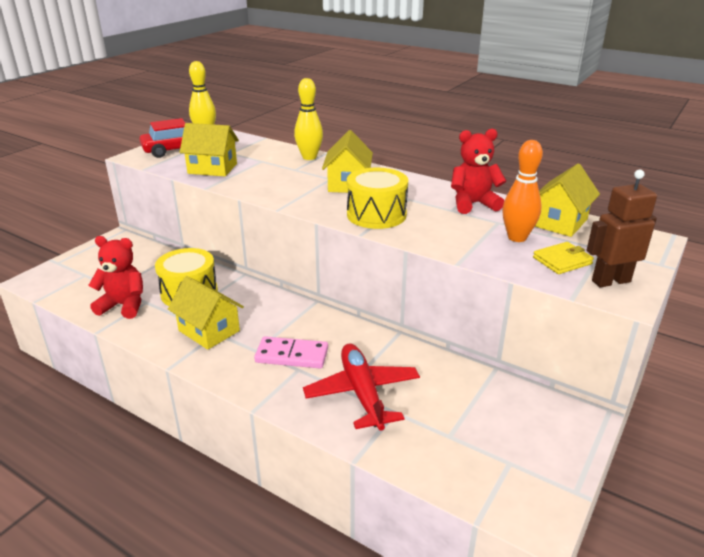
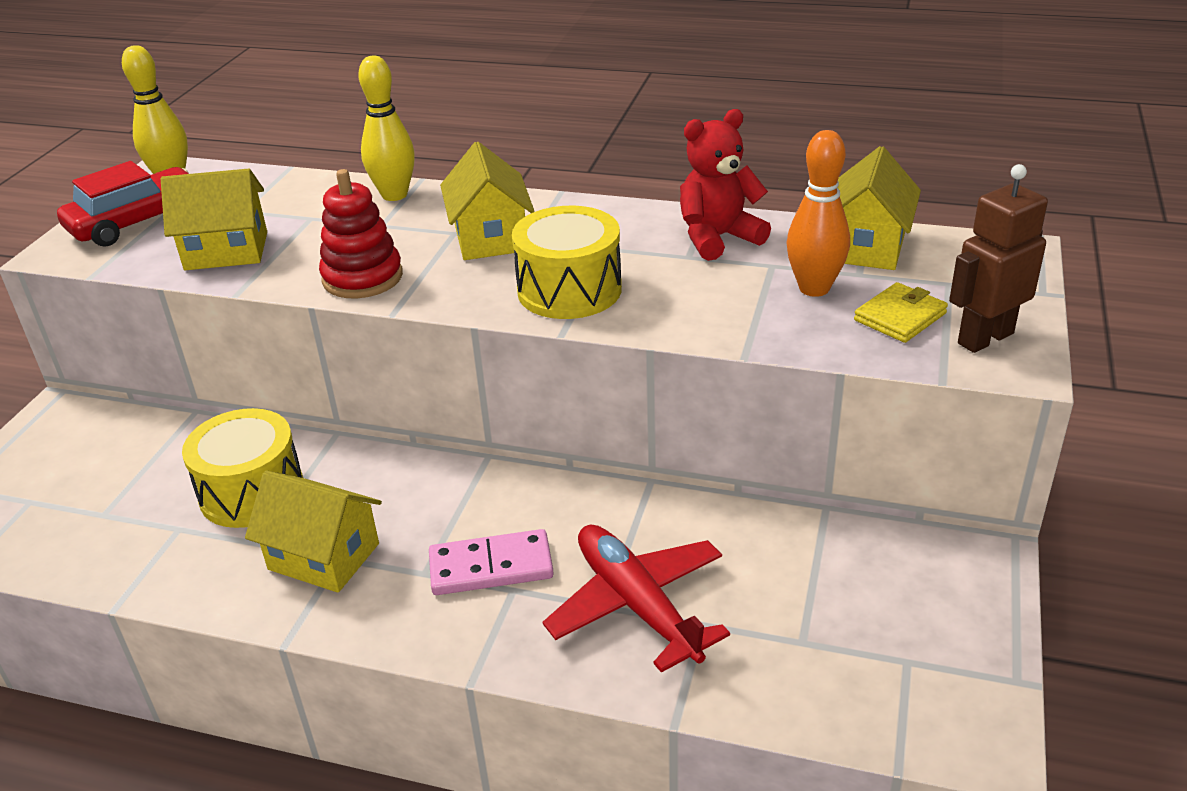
camera: 15 degrees left, 5 degrees up
(124, 305) = (139, 545): red teddy bear -> none
(272, 191) = (362, 277): none -> red stacking toy

